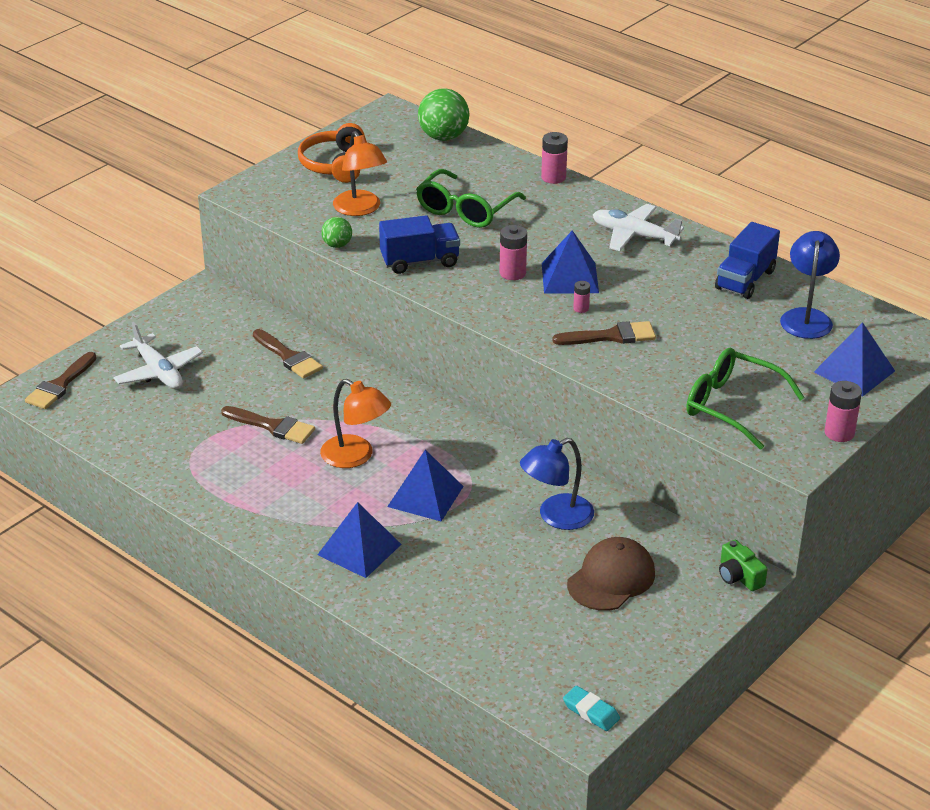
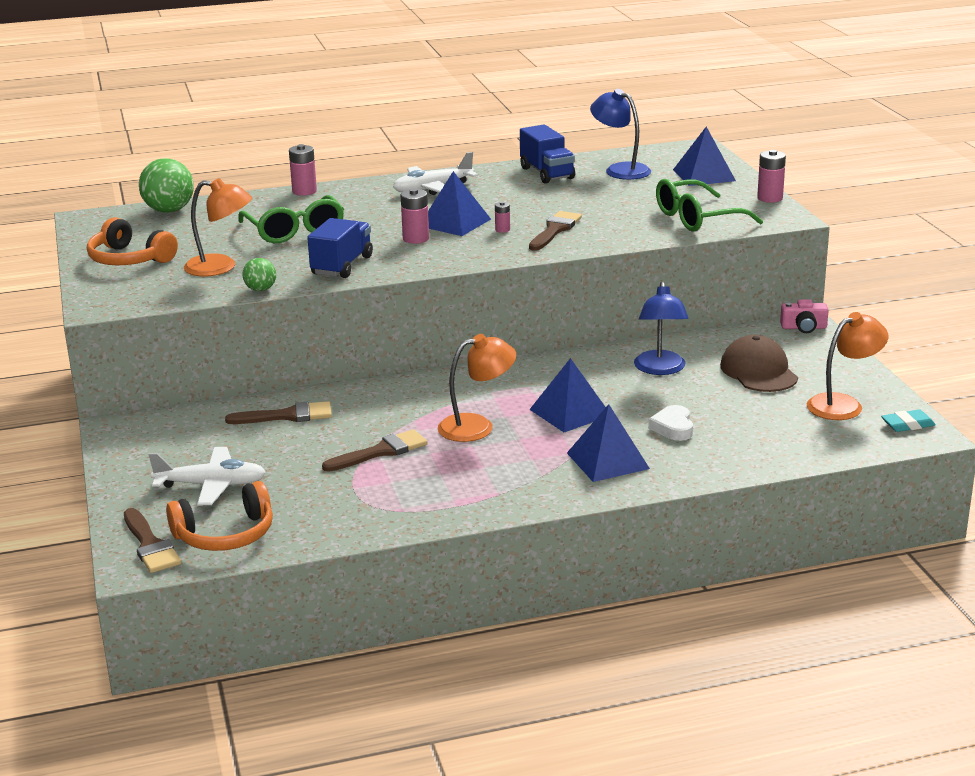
camera: 55 degrees left, 10 degrees down
(97, 410) = (225, 535): none -> orange headphones
(450, 565) = (673, 427): none -> white heart
(594, 655) = (843, 404): none -> orange lamp
(739, 576) = (803, 327): green camera -> pink camera

